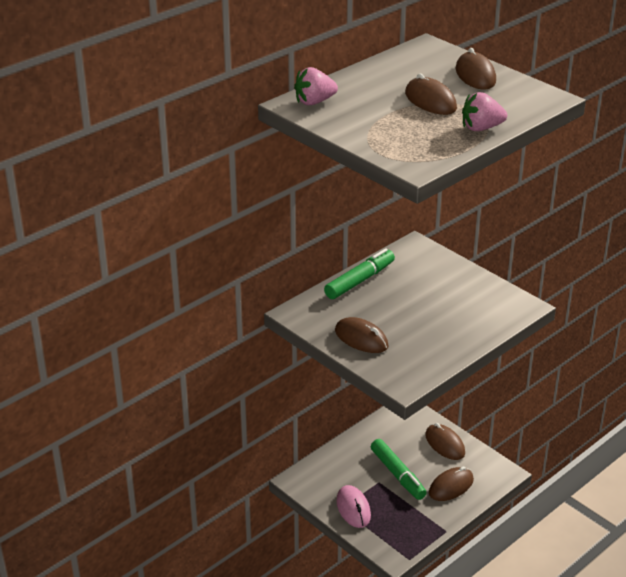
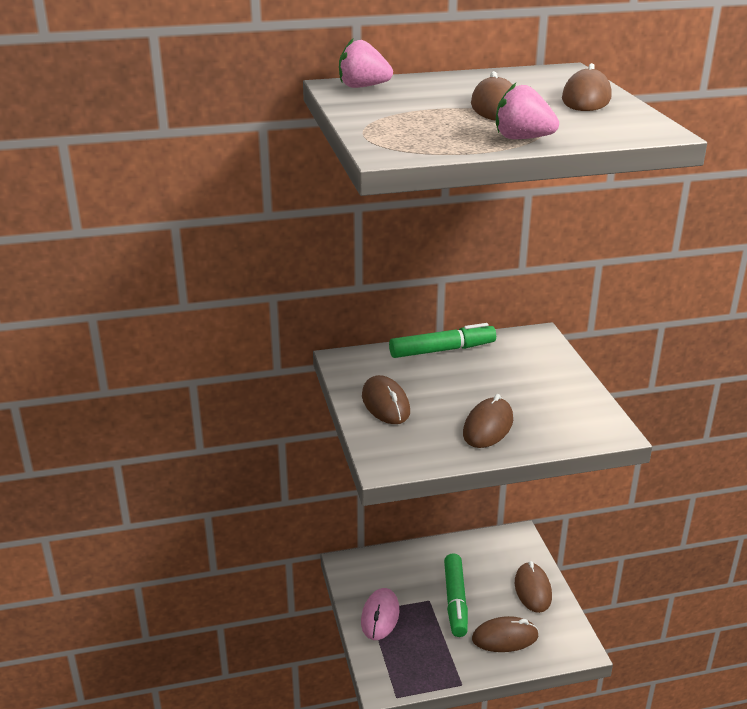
camera: 30 degrees right, 5 degrees down
(445, 331) = (488, 427): none -> brown mouse

